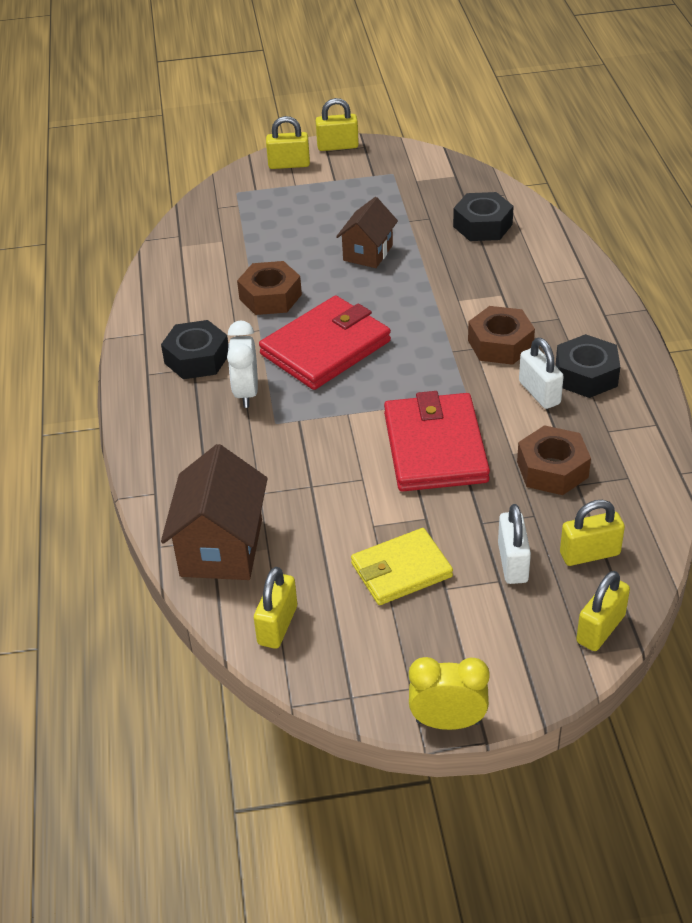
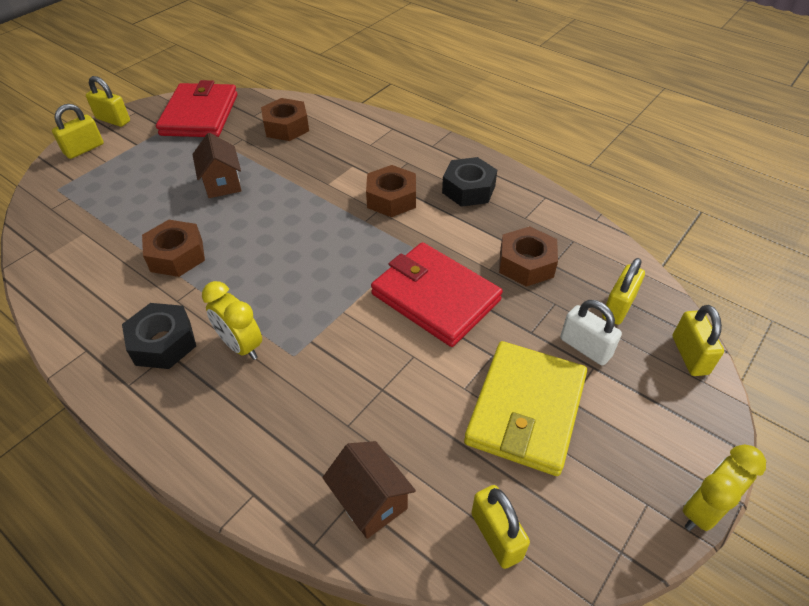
camera: 45 degrees left, 5 degrees up
(221, 547) = (370, 501): brown house -> brown house, size x0.65
(246, 393) = (241, 346): white clock -> yellow clock
(326, 348) = (268, 270): red wallet -> red wallet (200, 114)
(337, 146) = (113, 120): yellow padlock -> yellow padlock turned 75 degrees clockwise
(401, 570) = (525, 410): yellow wallet -> yellow wallet, size x1.52
(482, 225) = (286, 127): black nut -> brown nut
(539, 393) = (455, 217): white padlock -> none

